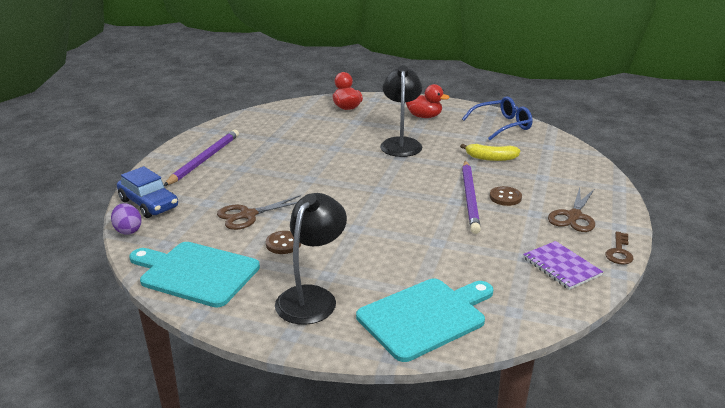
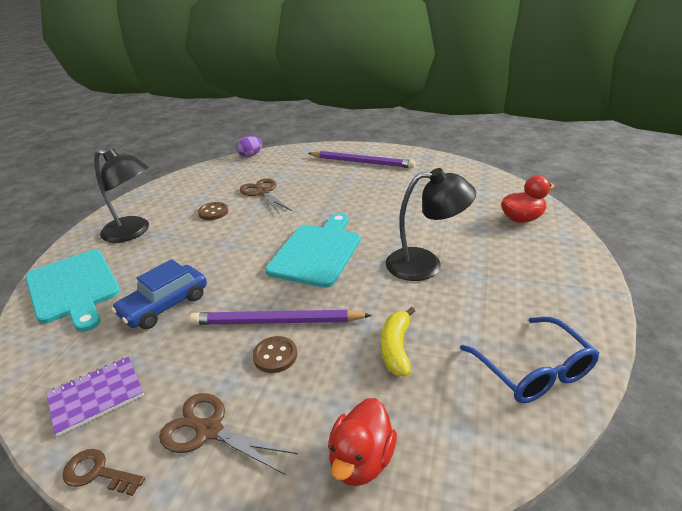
camera: 90 degrees right, 5 degrees up
(149, 204) = (287, 155): blue car -> blue car (165, 305)
(196, 273) = (187, 185): turquoise cutting board -> turquoise cutting board (317, 252)
(424, 116) = (526, 282): red duck -> red duck (361, 460)

